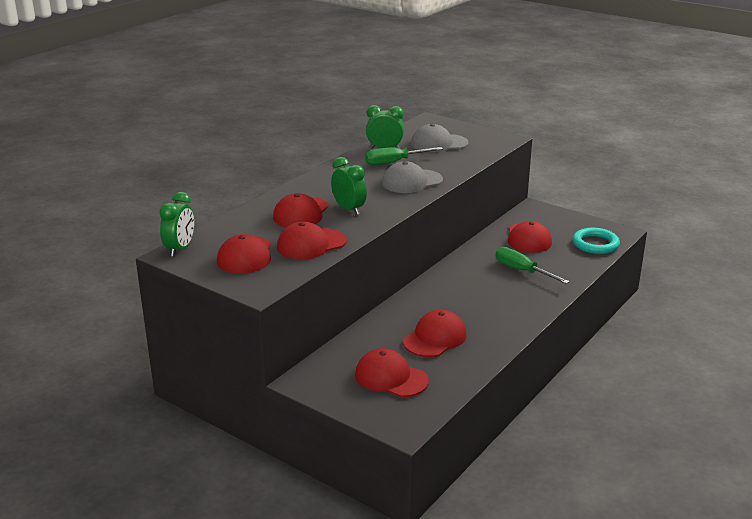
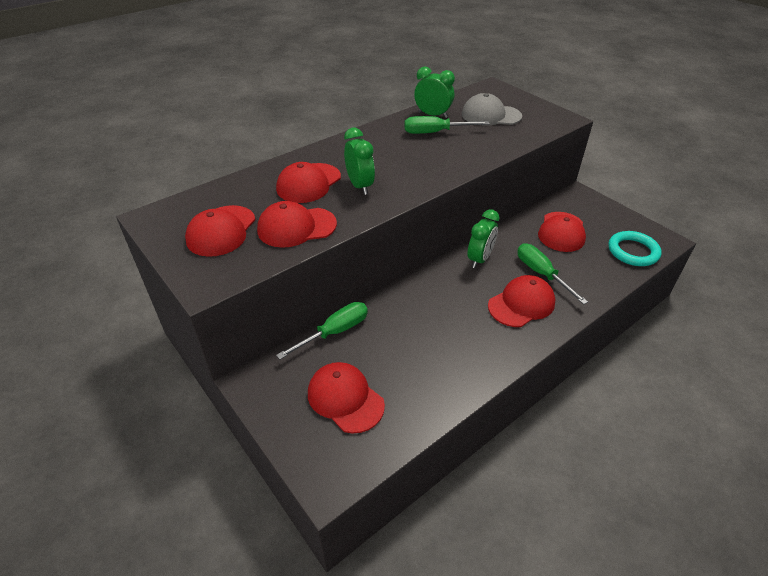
camera: 15 degrees right, 15 degrees up
(180, 249) = (164, 211): green clock -> green clock (479, 259)
(357, 337) = (334, 332): none -> green screwdriver
(411, 181) = (442, 159): grey cap -> none
(435, 338) = (415, 350): red cap -> red cap (521, 304)

